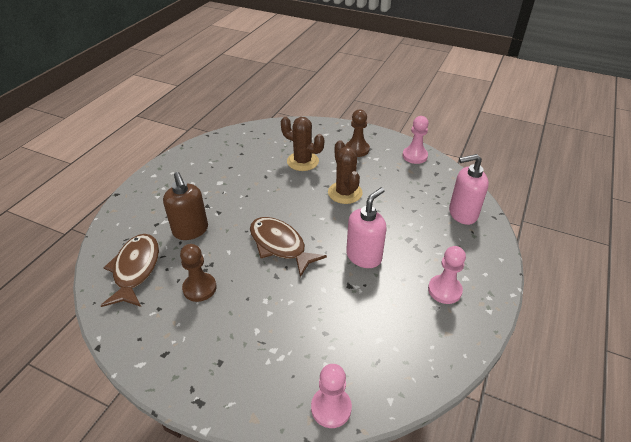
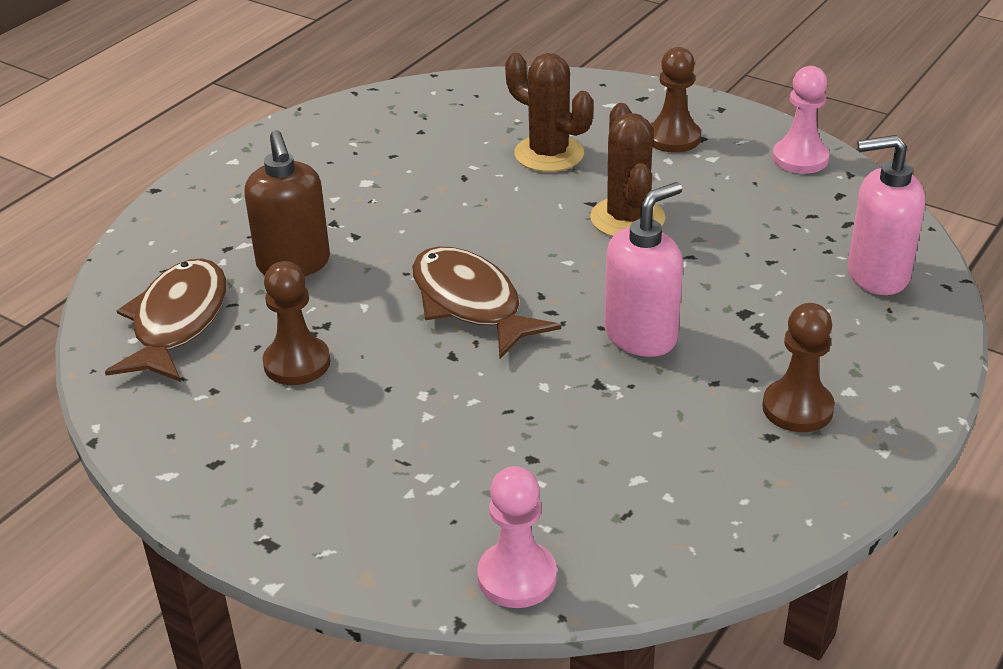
camera: 10 degrees right, 5 degrees down
(444, 290) = (797, 408): pink pawn -> brown pawn

